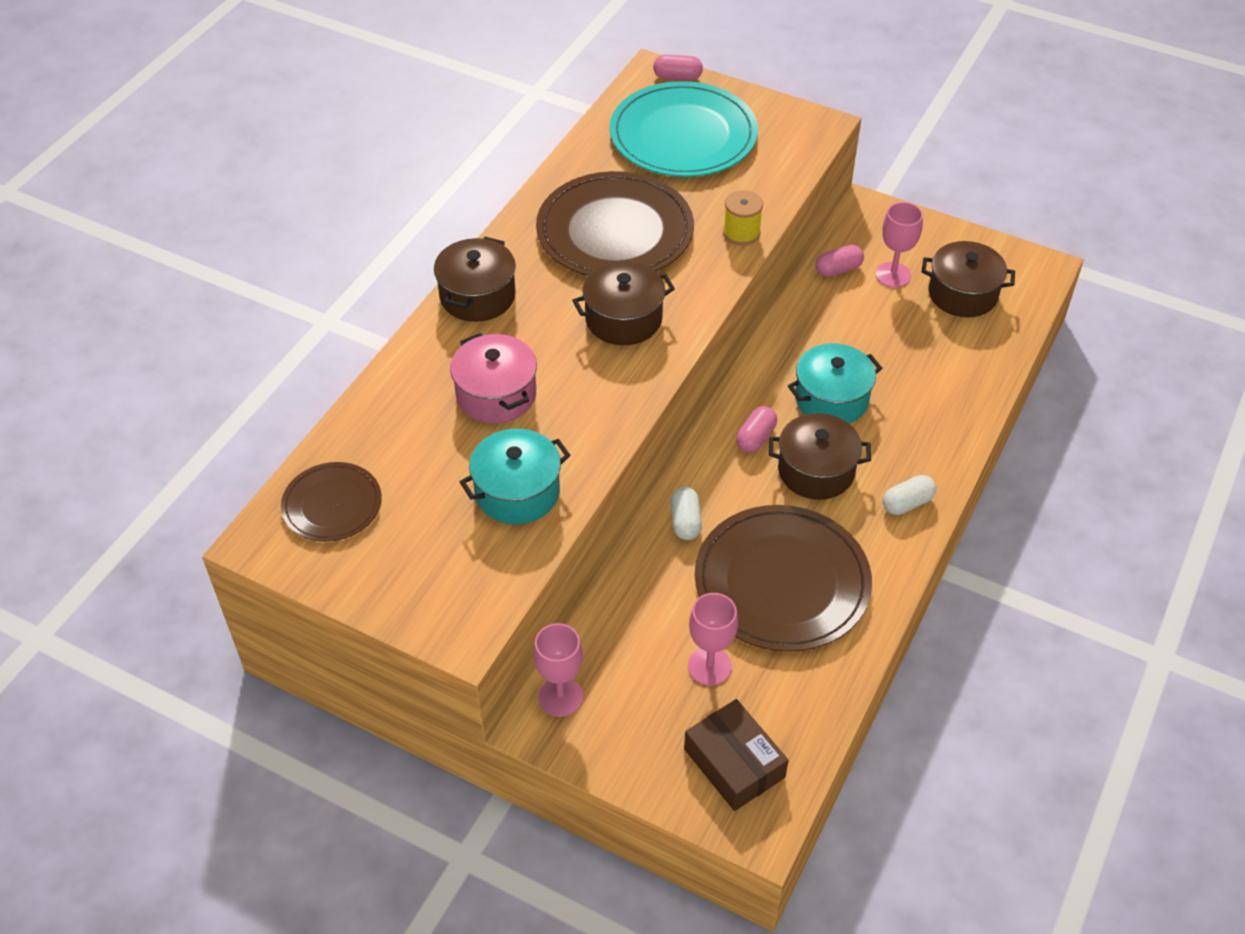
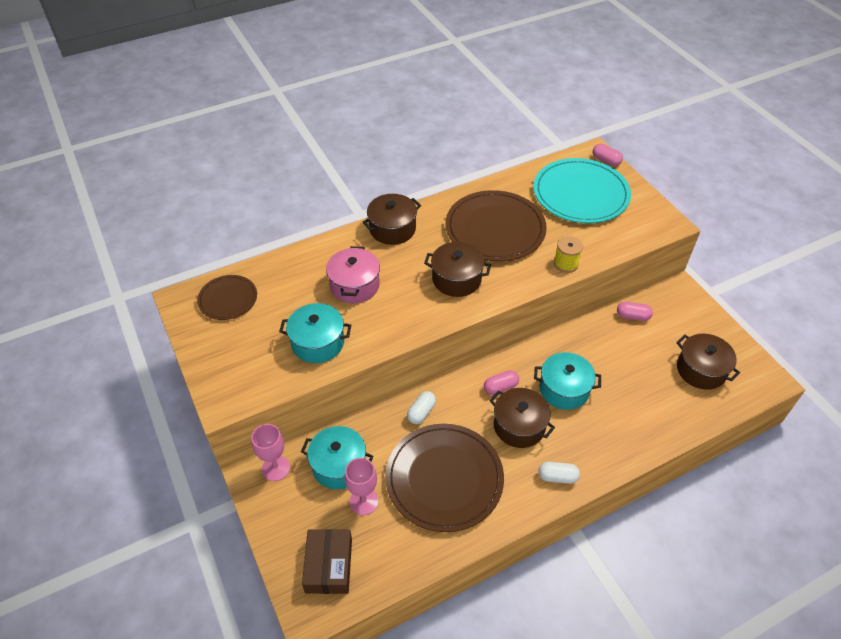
camera: 35 degrees right, 0 degrees up
(639, 644) = (339, 465): none -> turquoise pot
(893, 275) = (664, 336): pink goblet -> none

